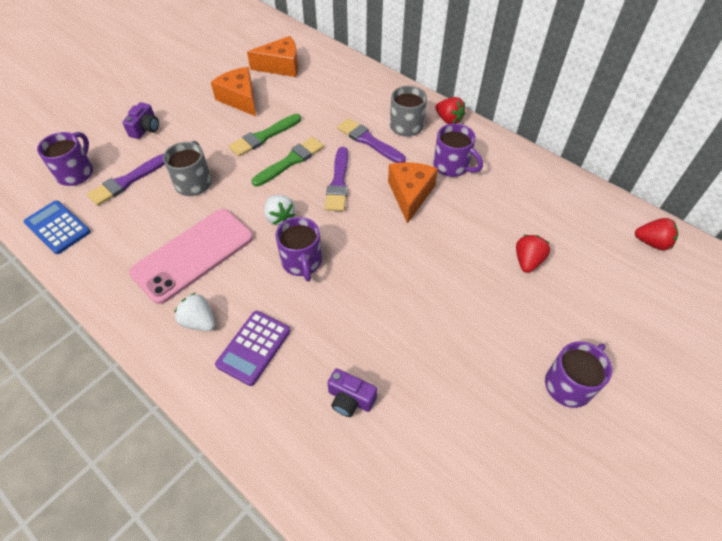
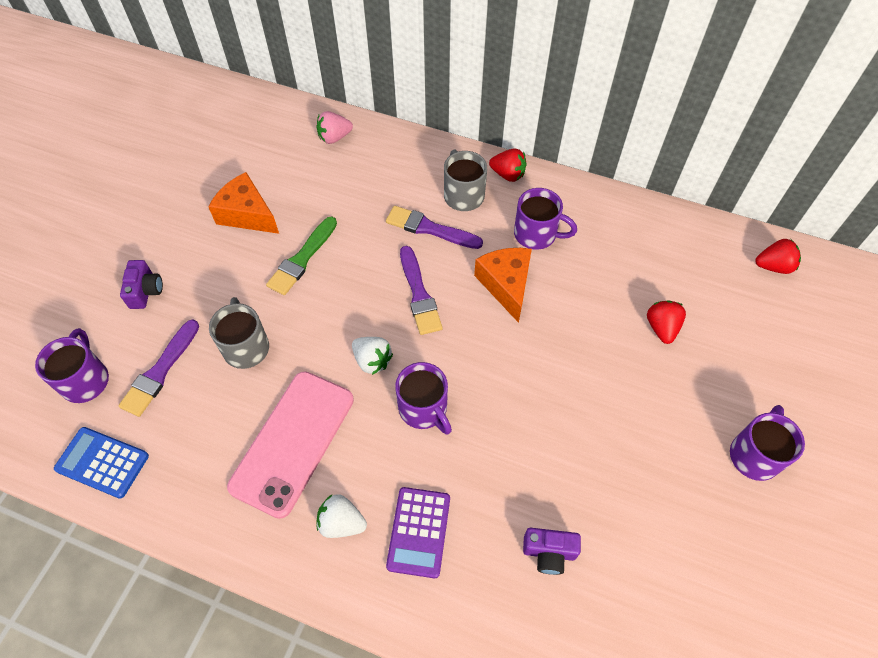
camera: 20 degrees left, 5 degrees up
(281, 66) = (277, 154): orange cheese -> none
(290, 161) = (350, 283): green brush -> none
(328, 65) = (334, 137): none -> pink strawberry

